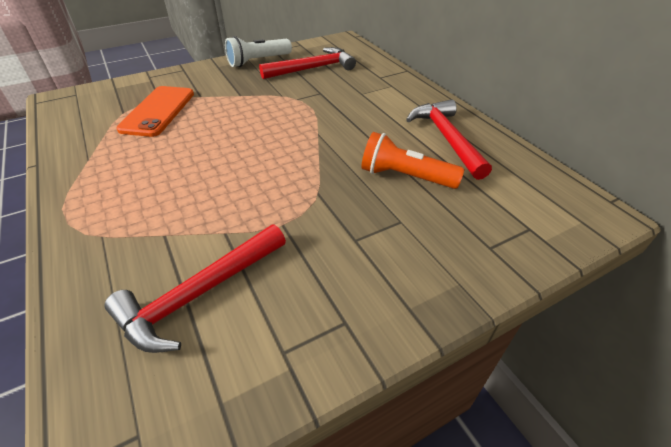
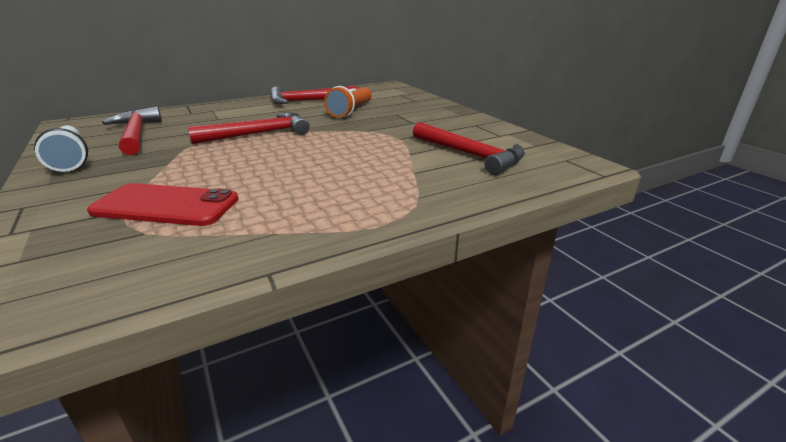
camera: 90 degrees left, 15 degrees down
(158, 111) = (166, 205): orange phone -> red phone
(309, 122) = (259, 134): none -> red hammer

